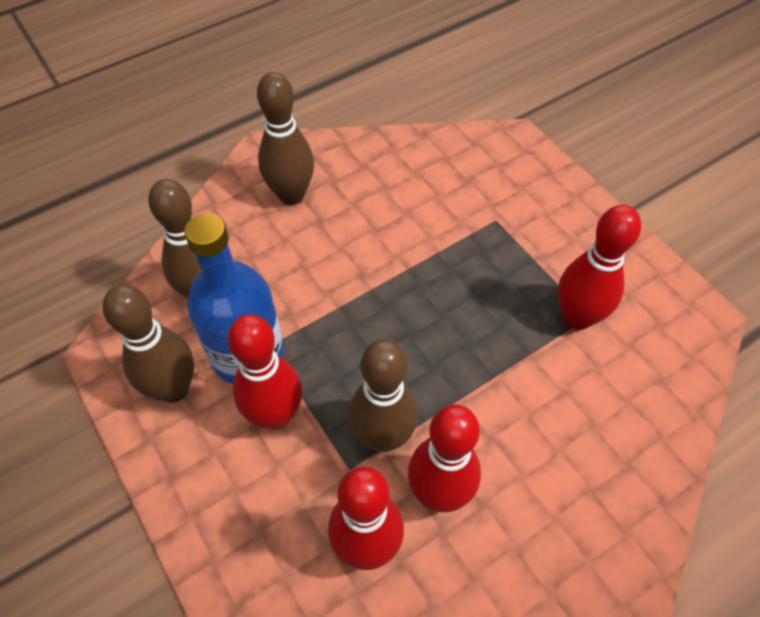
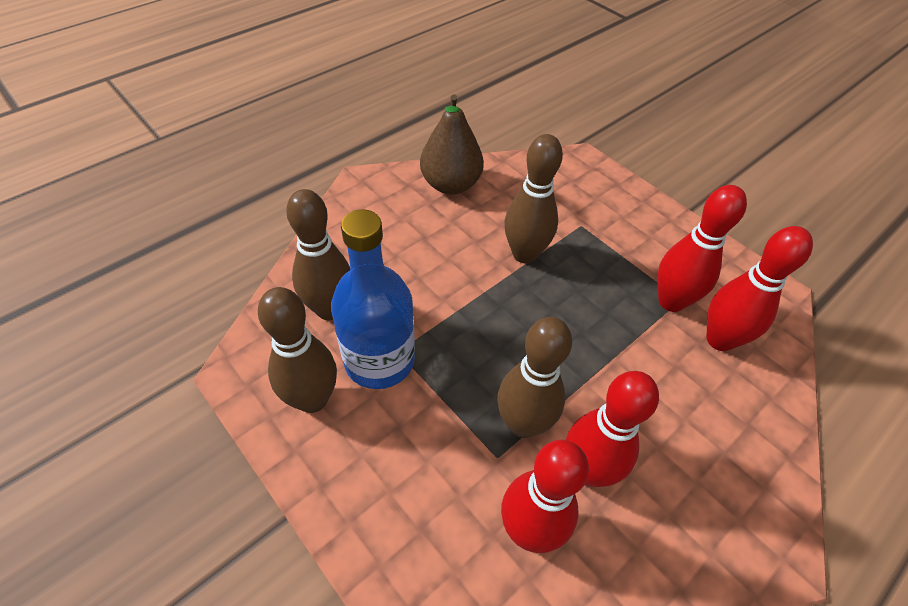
camera: 10 degrees left, 5 degrees down
(275, 415) = (416, 414): red bowling pin -> red bowling pin (719, 340)
(291, 195) = (395, 217): brown bowling pin -> brown bowling pin (524, 254)
(359, 160) = (450, 184): none -> brown pear

